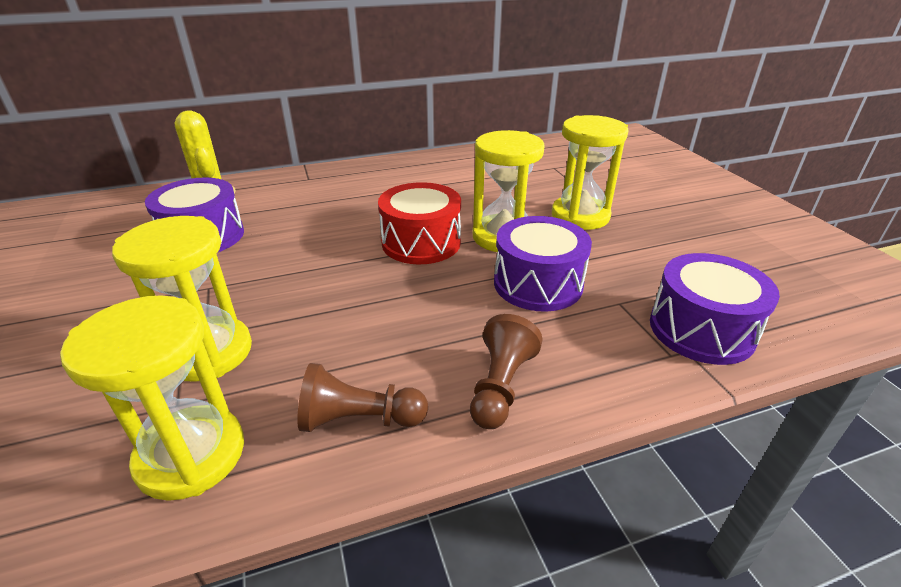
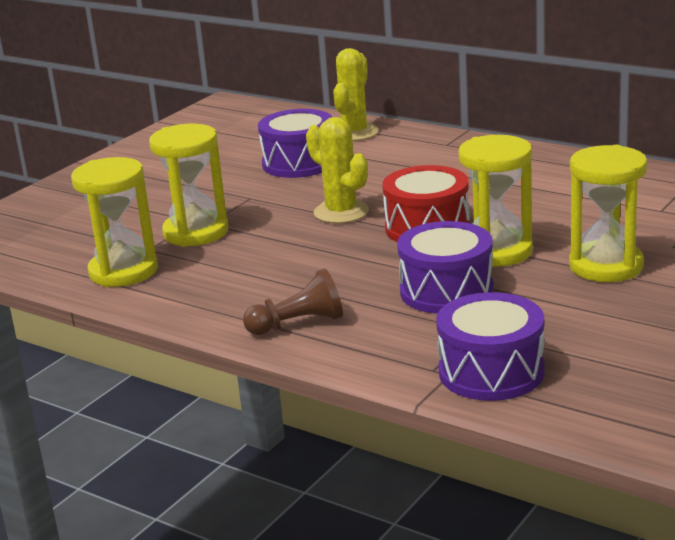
camera: 55 degrees right, 10 degrees down
(327, 261) = (341, 212): none -> yellow cactus
(359, 419) = (207, 297): brown pawn -> none

